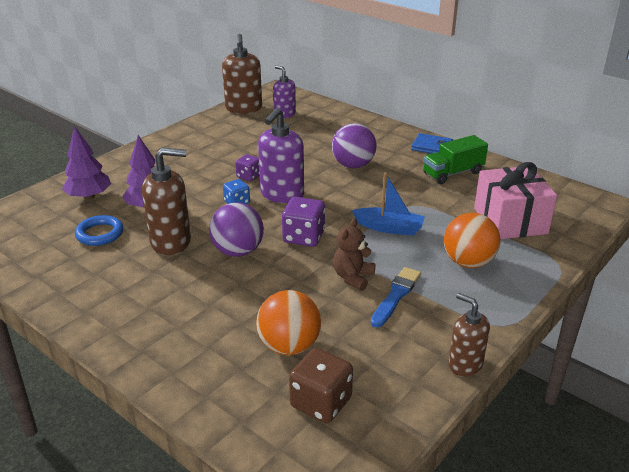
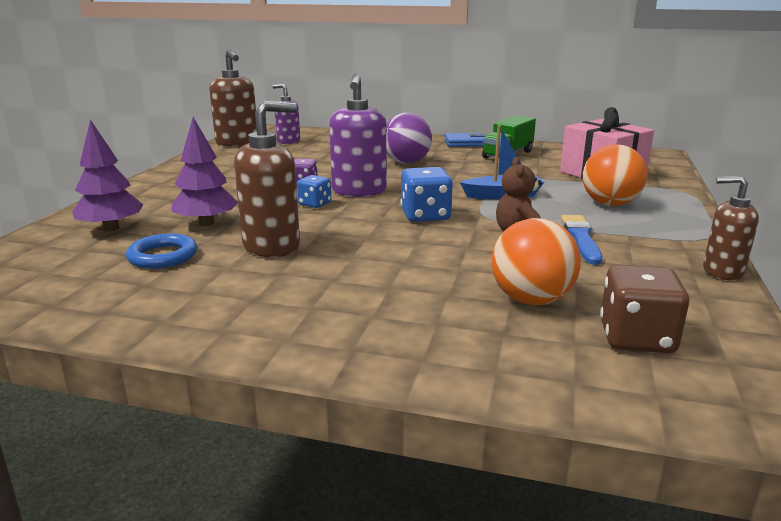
camera: 25 degrees left, 10 degrees down
(238, 251) = (365, 238): purple ball -> none
(303, 237) = (425, 215): purple dice -> blue dice

